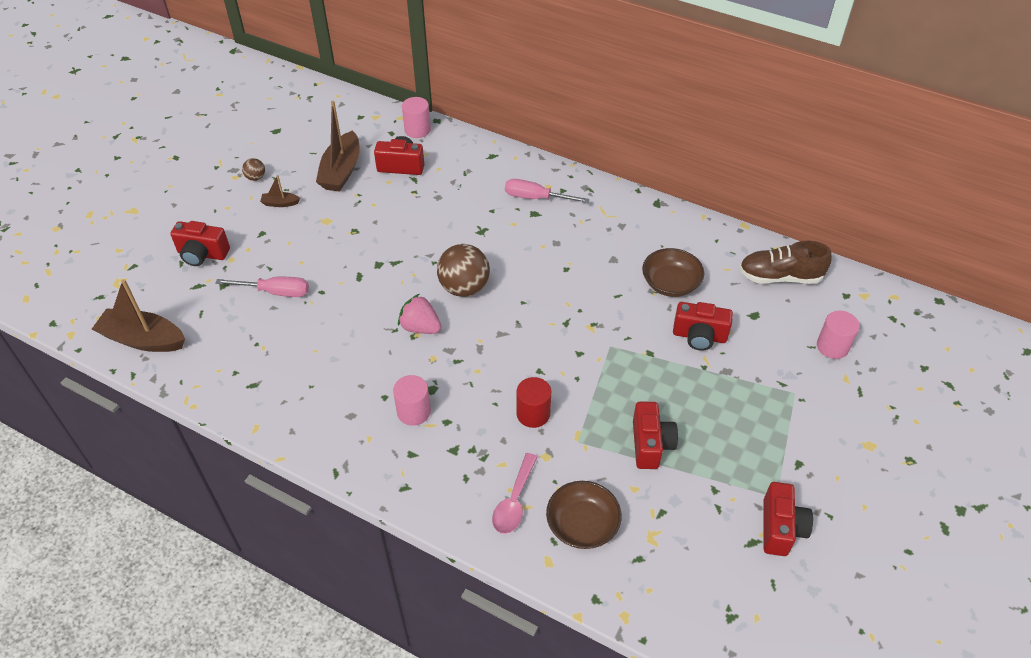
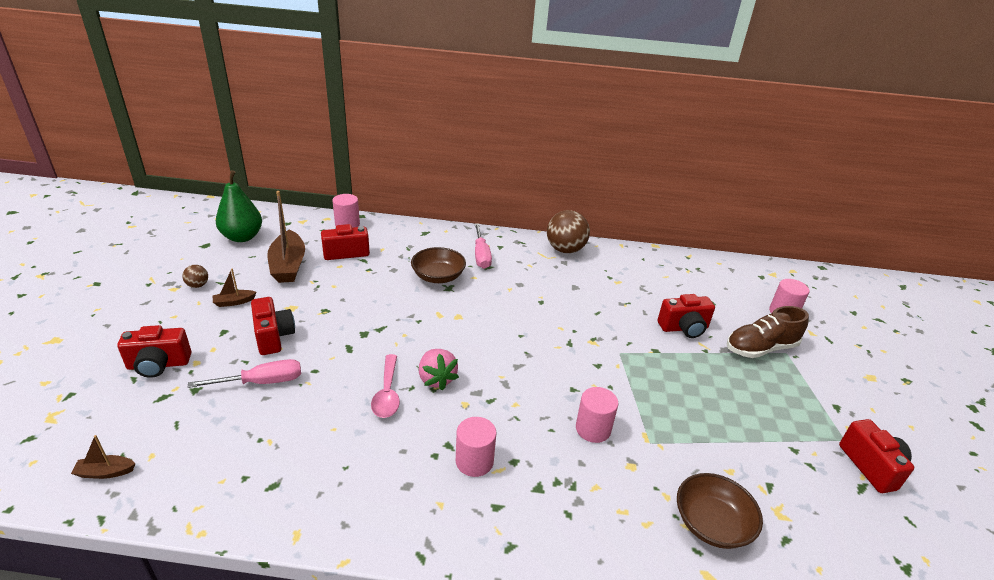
camera: 25 degrees left, 15 degrees down
(143, 339) = (105, 472): brown boat -> brown boat, size x0.47
(312, 127) = (242, 237): none -> green pear
(420, 327) = (436, 379): pink strawberry -> pink strawberry turned 120 degrees counterclockwise
(464, 287) = (460, 335): brown ball -> brown ball (565, 250)
(514, 501) = (632, 522): pink spoon -> pink spoon (387, 393)
(533, 414) = (593, 429): red cylinder -> pink cylinder
(535, 198) = (481, 255): pink screwdriver -> pink screwdriver turned 90 degrees counterclockwise
(650, 444) = (713, 426): red camera -> red camera (273, 337)
(670, 283) = (632, 295): brown bowl -> brown bowl (438, 276)
(780, 277) = (707, 274): brown shoe -> brown shoe (760, 348)

